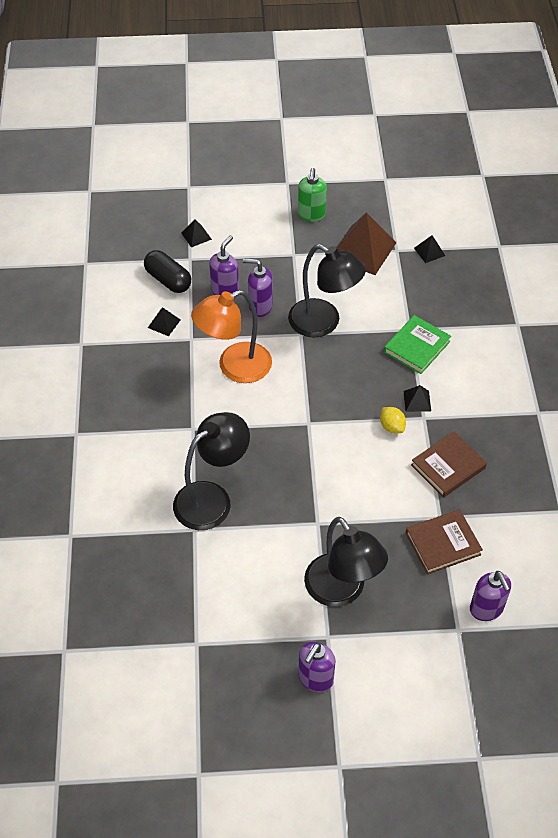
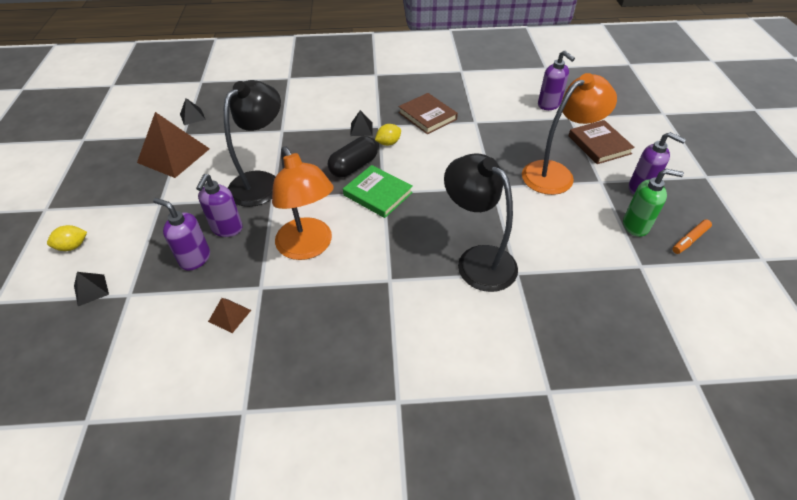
camera: 90 degrees left, 5 degrees down
(164, 323) = (229, 315): black pyramid -> brown pyramid
(168, 280) = (157, 315): black capsule -> black capsule (353, 166)
(230, 706) = (690, 240): none -> orange marker
(243, 212) = (73, 246): none -> yellow lemon
(311, 215) = (106, 190): green soap dispenser -> green soap dispenser (636, 226)
(341, 591) = (556, 173): black lamp -> orange lamp
(416, 347) = (302, 127): green book -> green book (378, 194)
(443, 543) = (499, 121): brown book -> brown book (599, 145)
(486, 609) = (549, 105): purple soap dispenser -> purple soap dispenser turned 75 degrees clockwise

